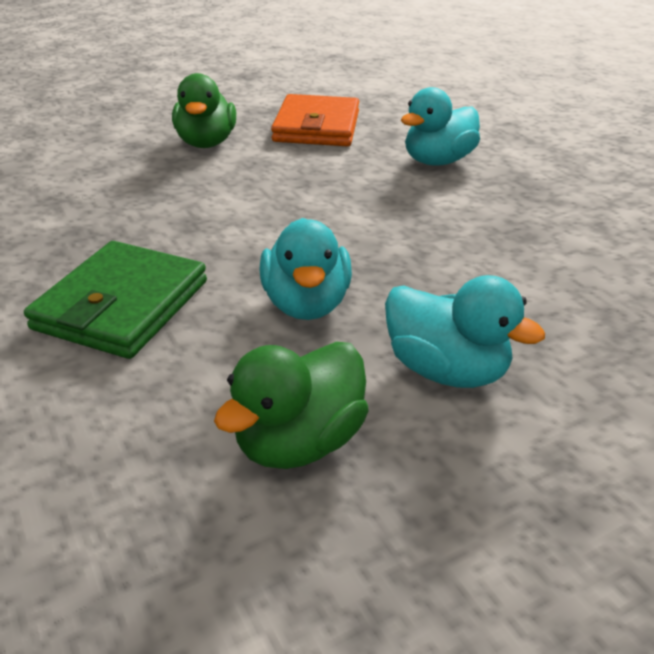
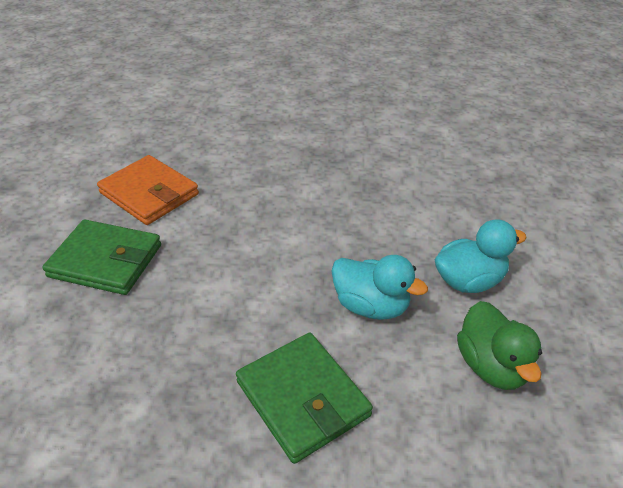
camera: 55 degrees left, 5 degrees up
(206, 143) = (106, 261): green duck -> green wallet
(437, 161) = (260, 169): turquoise duck -> none

